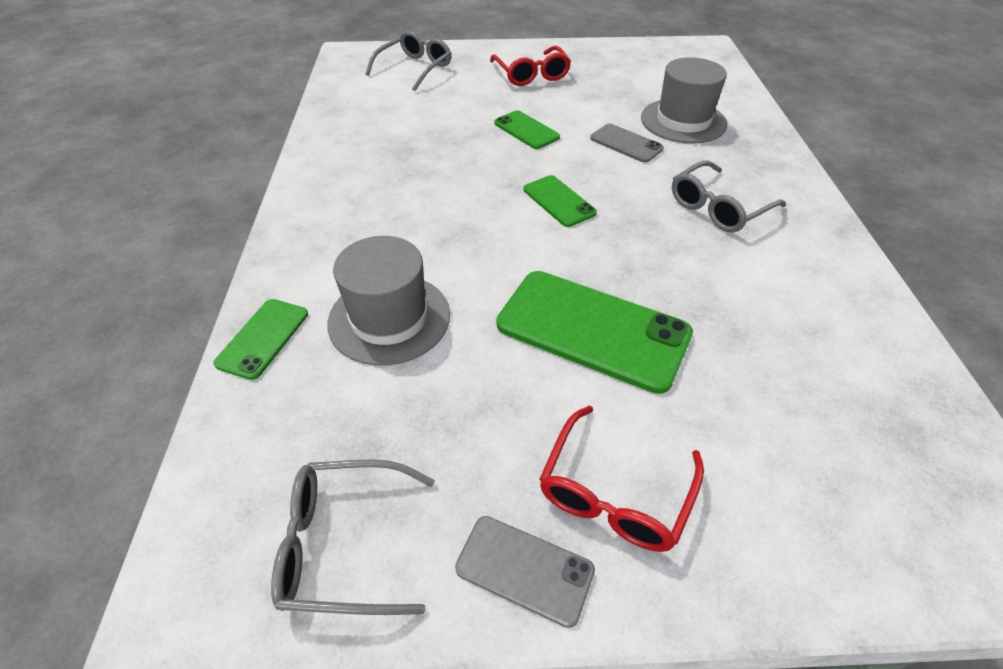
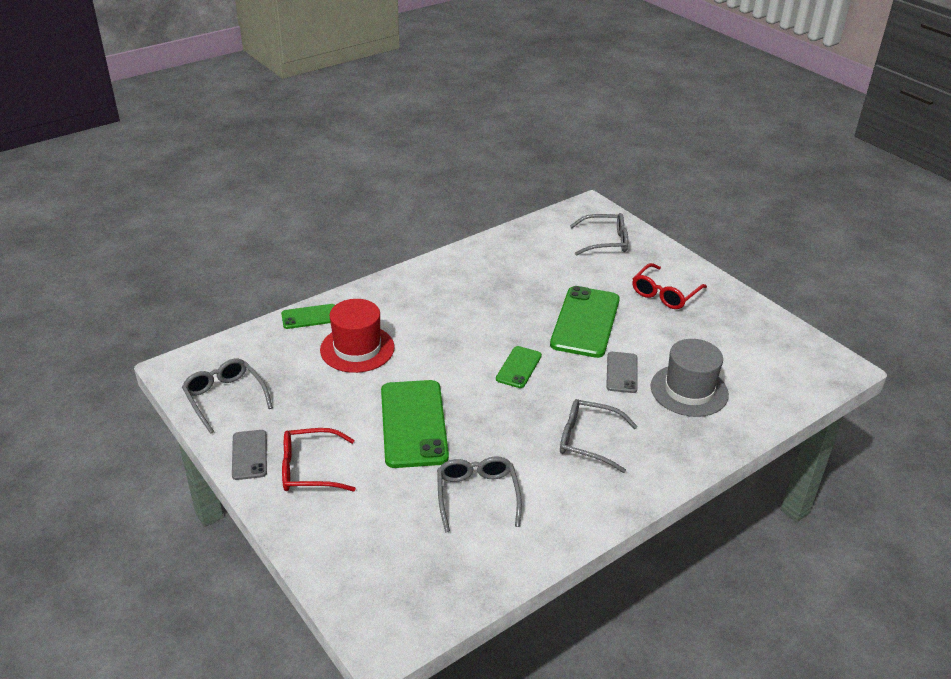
camera: 55 degrees right, 10 degrees down
(389, 318) = (357, 349): grey hat -> red hat
(526, 130) = (585, 322): green phone -> green phone, size x1.90
(768, 331) = (477, 496): none -> grey glasses

